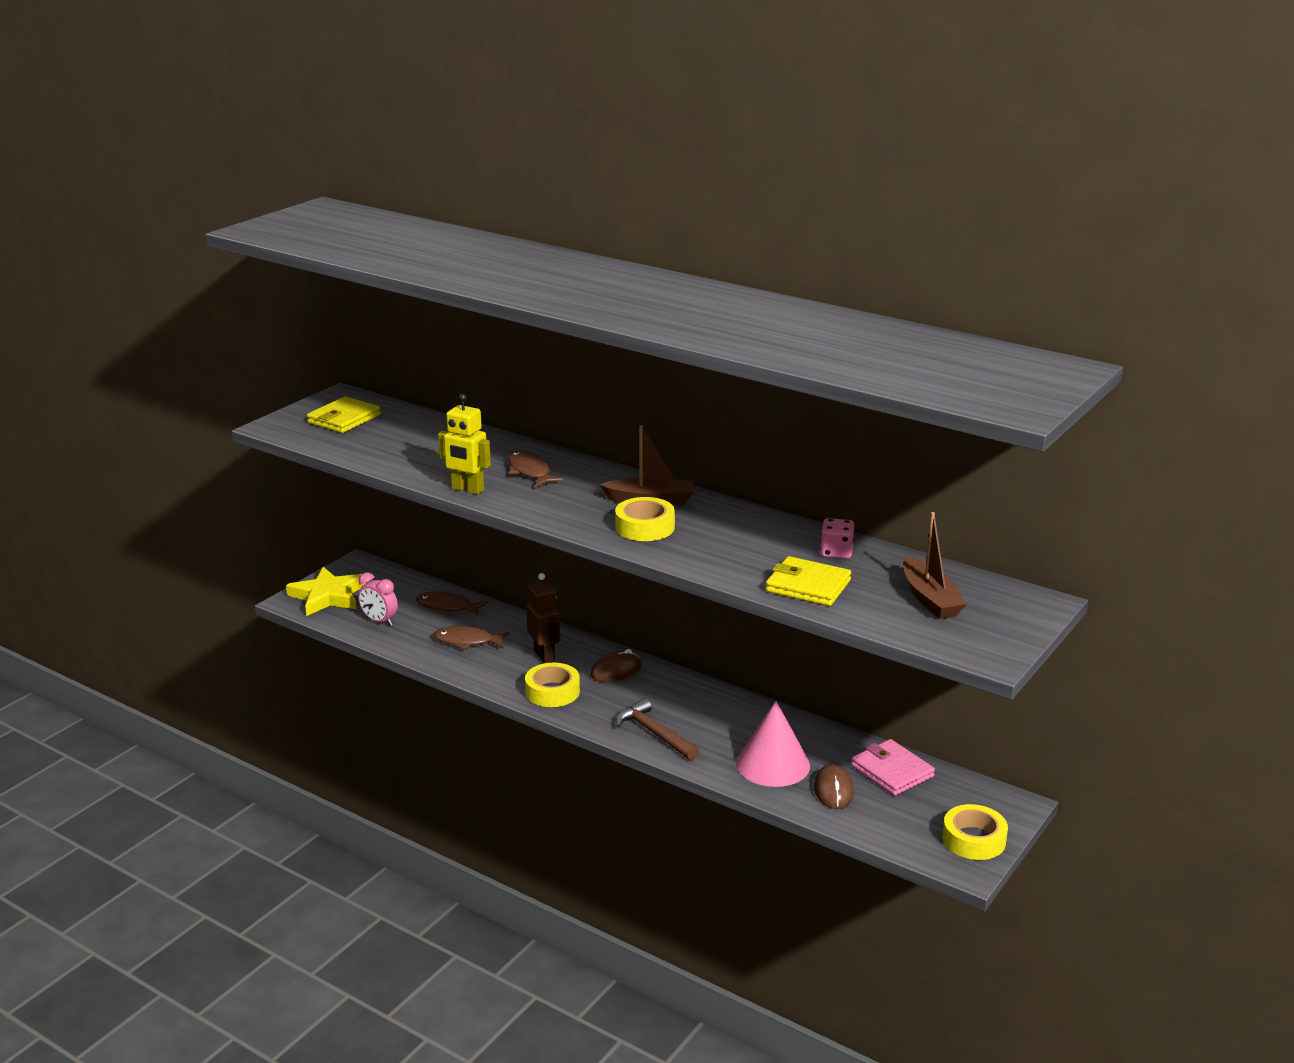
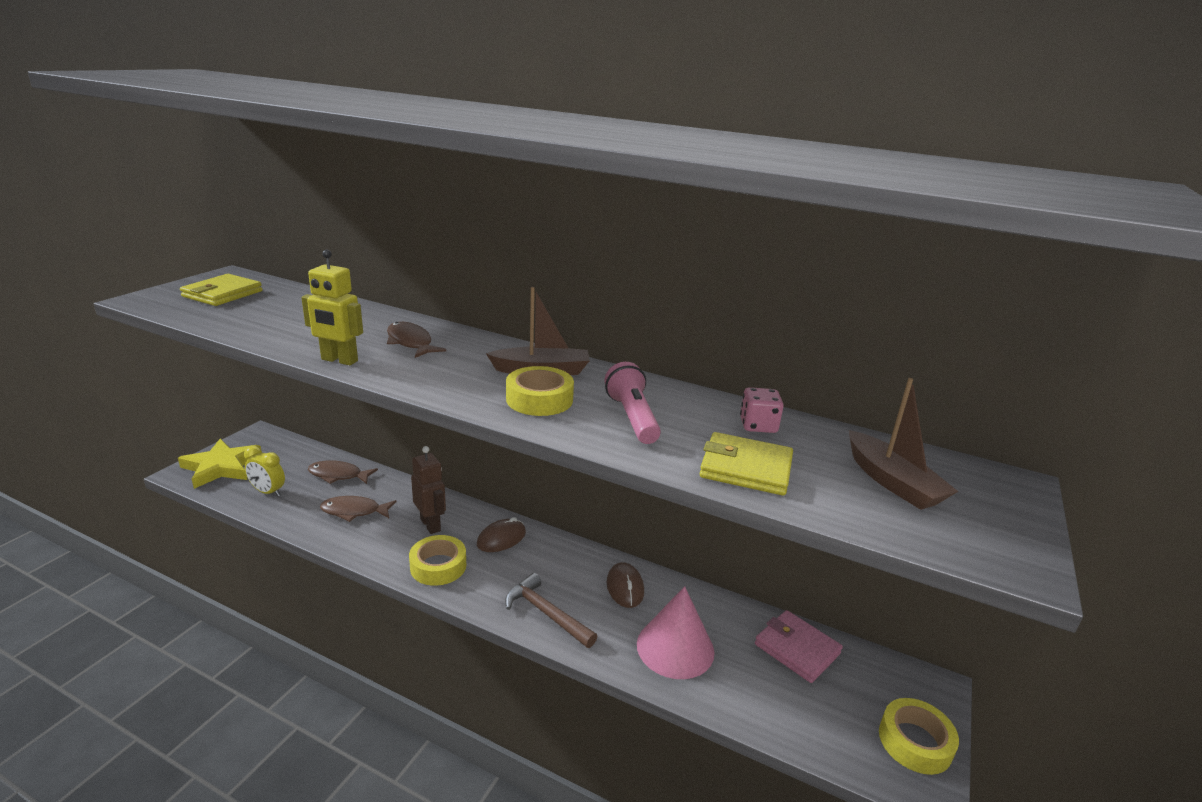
camera: 10 degrees left, 0 degrees up
(379, 621) = (268, 492): pink clock -> yellow clock
(724, 544) = (632, 417): none -> pink flashlight
(833, 790) = (746, 680): brown mouse -> brown mouse (625, 587)

